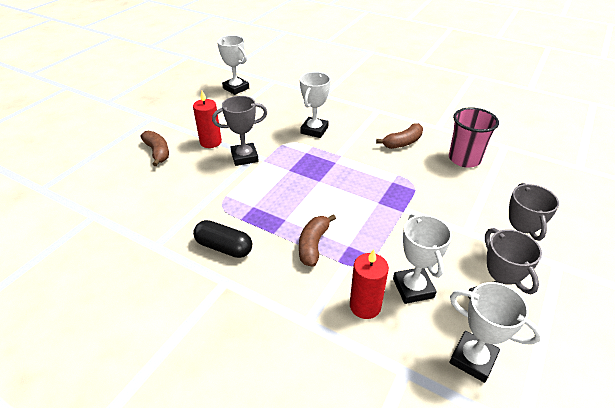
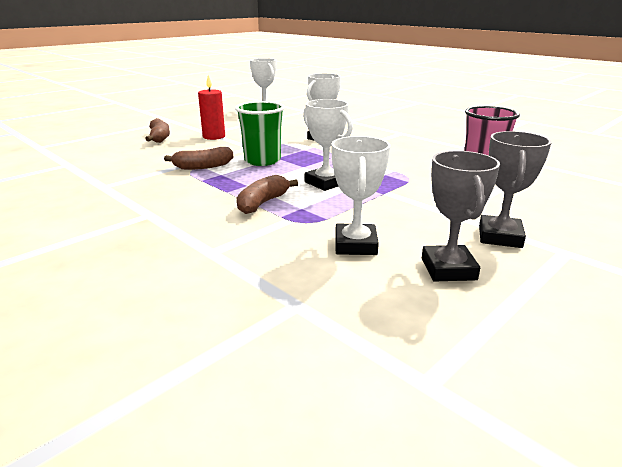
camera: 15 degrees right, 15 degrees down
(224, 247) = (168, 194): black capsule -> none
(244, 157) = (239, 147): grey trophy -> none
(278, 177) = (262, 160): none -> green cup
(365, 306) = (287, 249): red candle -> none
(402, 142) = (415, 152): brown banana -> brown banana (203, 167)
(473, 359) = (395, 309): white trophy -> white trophy (325, 183)

